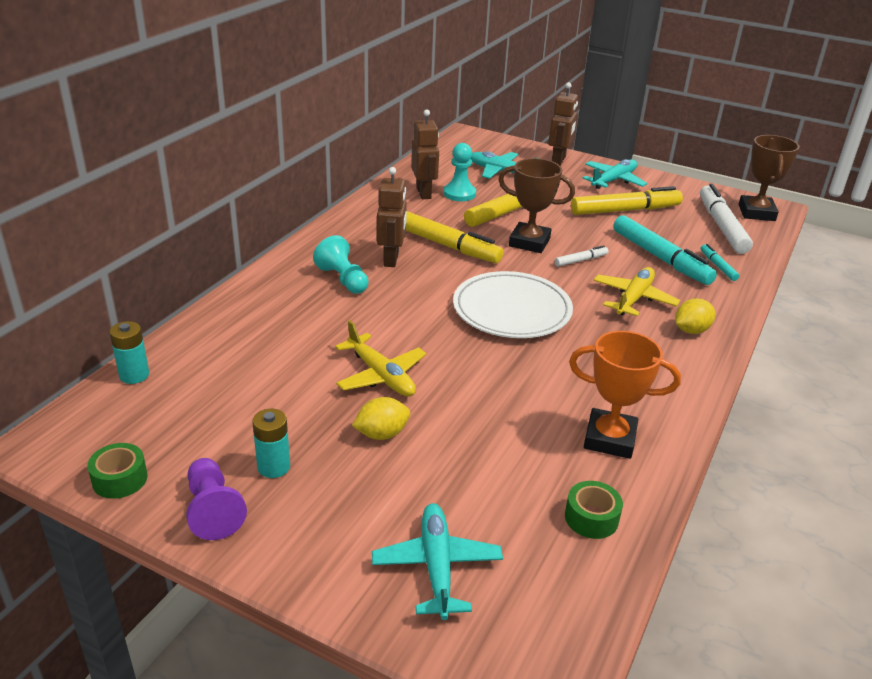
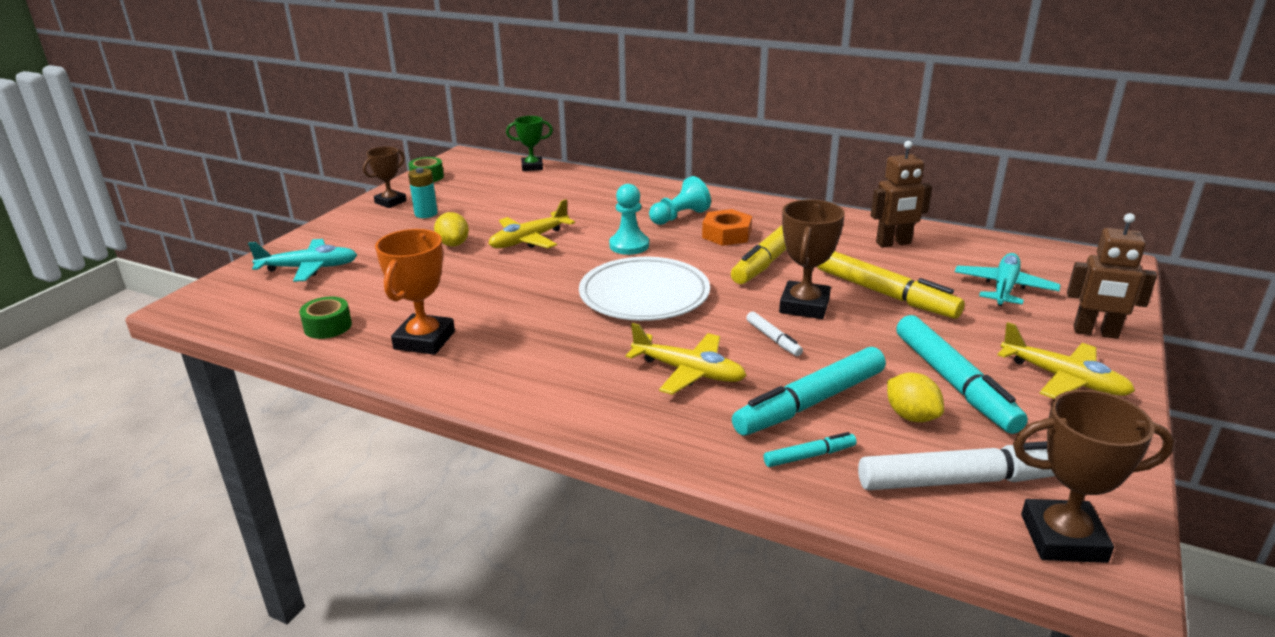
camera: 90 degrees right, 5 degrees down
(134, 375) = (532, 167): turquoise battery -> green trophy
(213, 510) = (390, 202): purple pawn -> brown trophy
(391, 259) = (726, 234): brown robot -> orange nut
(459, 194) = (909, 263): turquoise pawn -> turquoise pawn (629, 245)
(613, 180) = (1064, 379): turquoise plane -> yellow plane
(625, 210) = (953, 383): yellow marker -> turquoise marker
(691, 330) = (620, 409): yellow lemon -> yellow lemon (911, 416)

